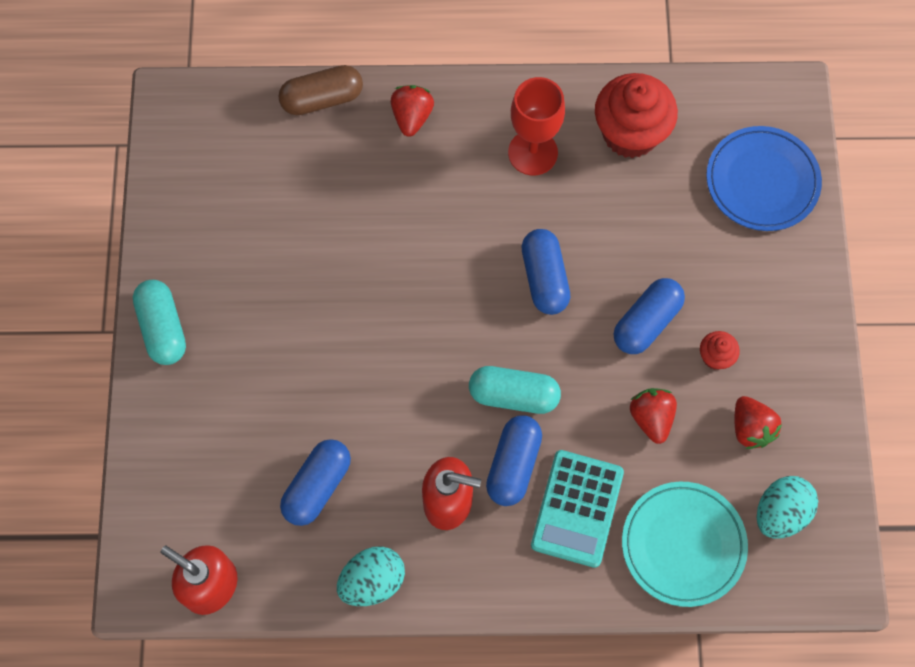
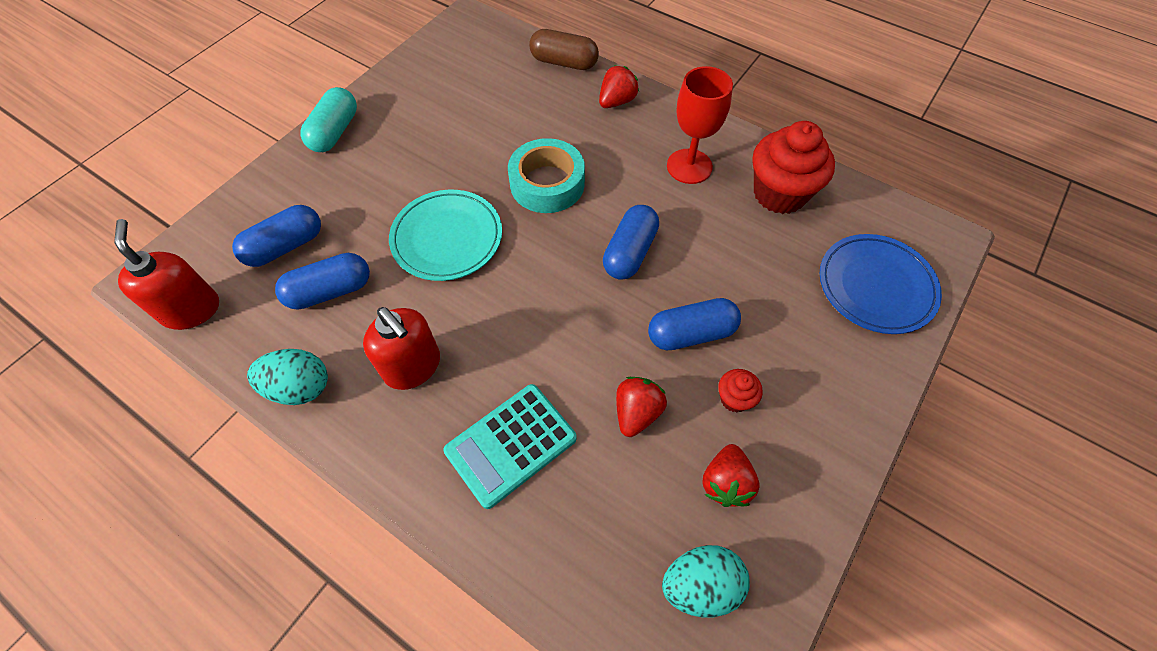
camera: 35 degrees right, 10 degrees down
(419, 254) = (547, 184): none -> turquoise tape
(513, 395) = (534, 320): turquoise capsule -> none
(513, 465) = (488, 373): blue capsule -> blue capsule (285, 246)
(683, 545) = (580, 546): turquoise plate -> turquoise plate (447, 238)

